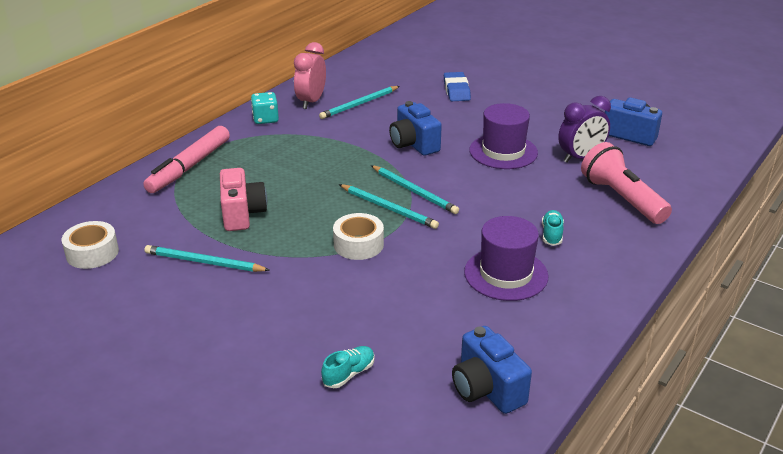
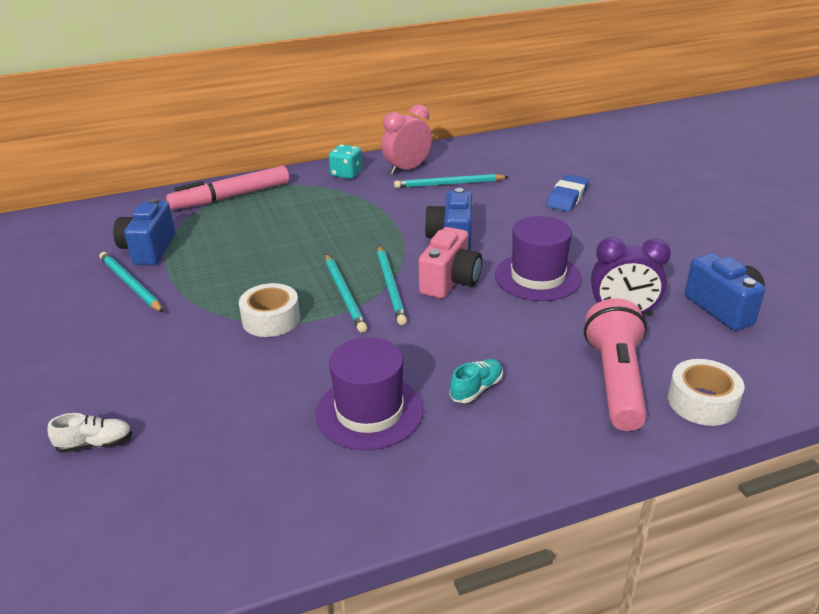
camera: 35 degrees right, 0 degrees up
(92, 253) = (69, 244): white tape -> white tape (702, 402)
(242, 214) = (215, 253): pink camera -> pink camera (450, 281)
(349, 374) = (95, 444): turquoise shoe -> white shoe
(487, 389) = (186, 530): blue camera -> blue camera (148, 250)

